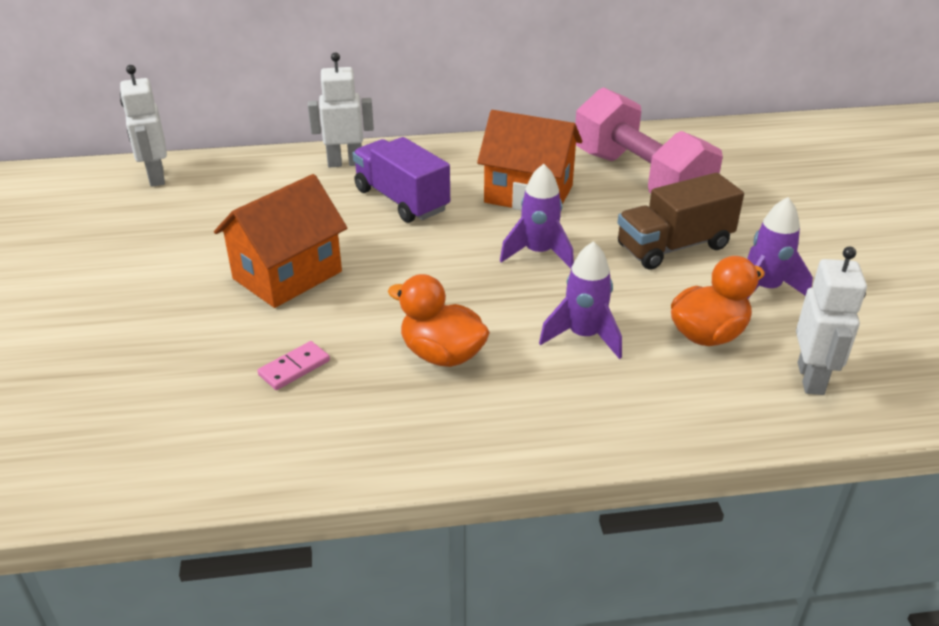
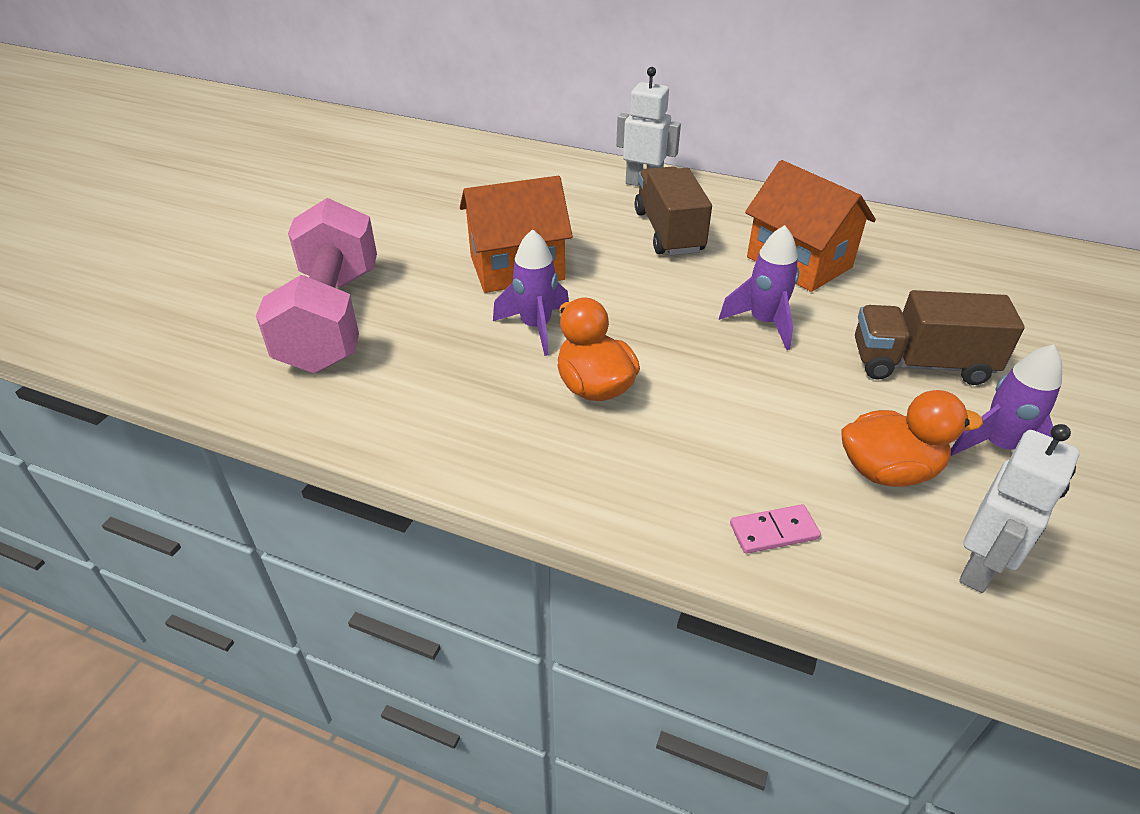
camera: 30 degrees right, 5 degrees up
(156, 177) = (478, 154): white robot -> none
(294, 368) = (459, 350): pink domino -> pink domino (773, 531)
(401, 200) = (669, 232): purple truck -> brown truck
(583, 336) = (747, 421): purple rocket -> purple rocket (536, 327)
(640, 179) = (935, 282): pink dumbbell -> pink dumbbell (331, 318)

